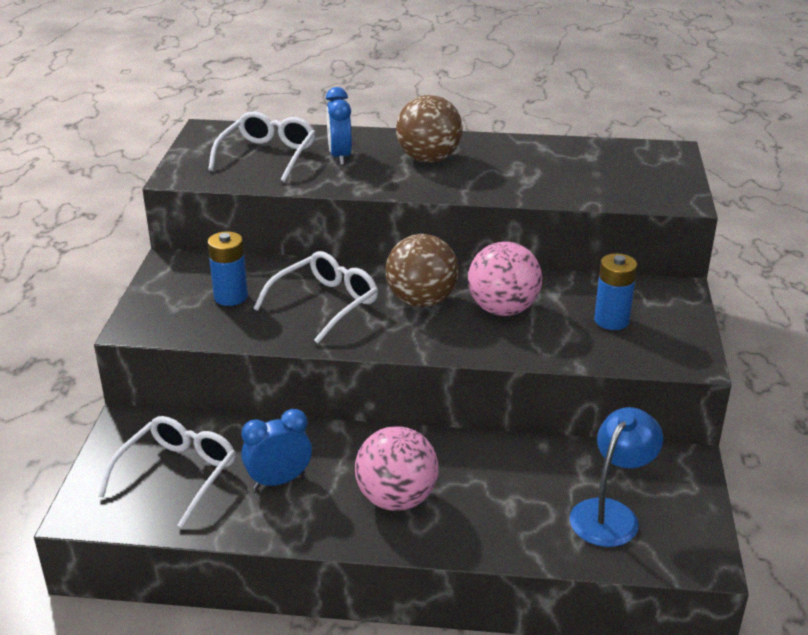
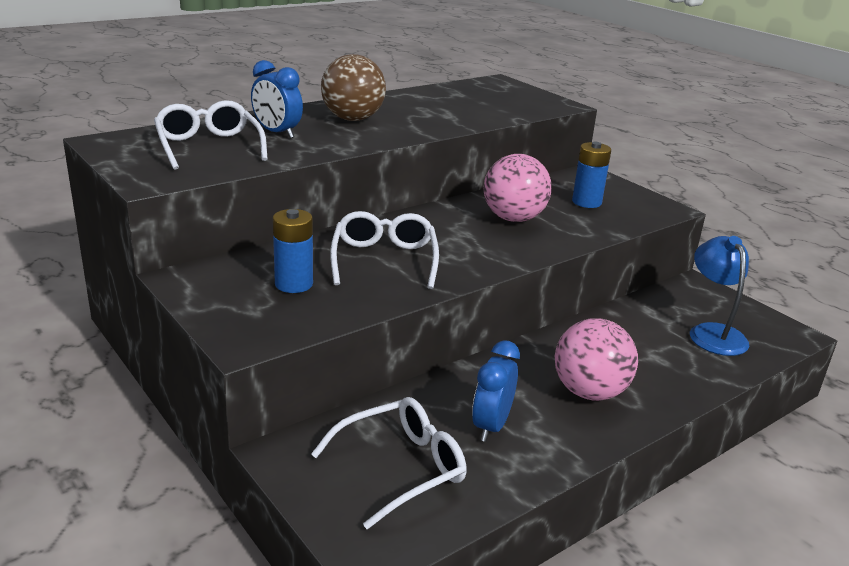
camera: 45 degrees left, 5 degrees down
(178, 474) = (402, 467): white glasses -> white glasses turned 75 degrees clockwise
(421, 301) = (451, 232): brown ball -> none

